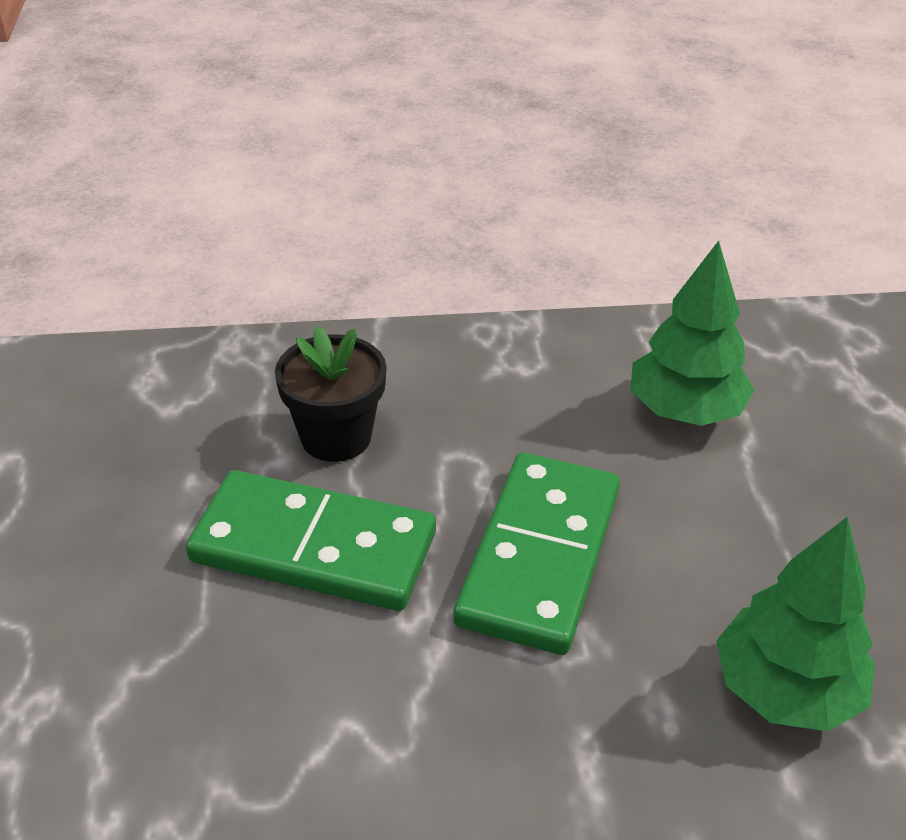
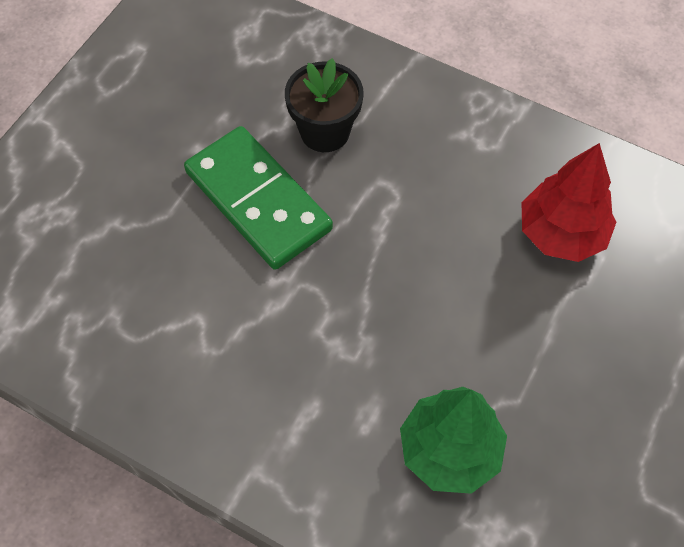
camera: 35 degrees right, 20 degrees up
(539, 556) = (379, 281): green domino -> none
(685, 410) = (561, 233): green tree -> red tree

